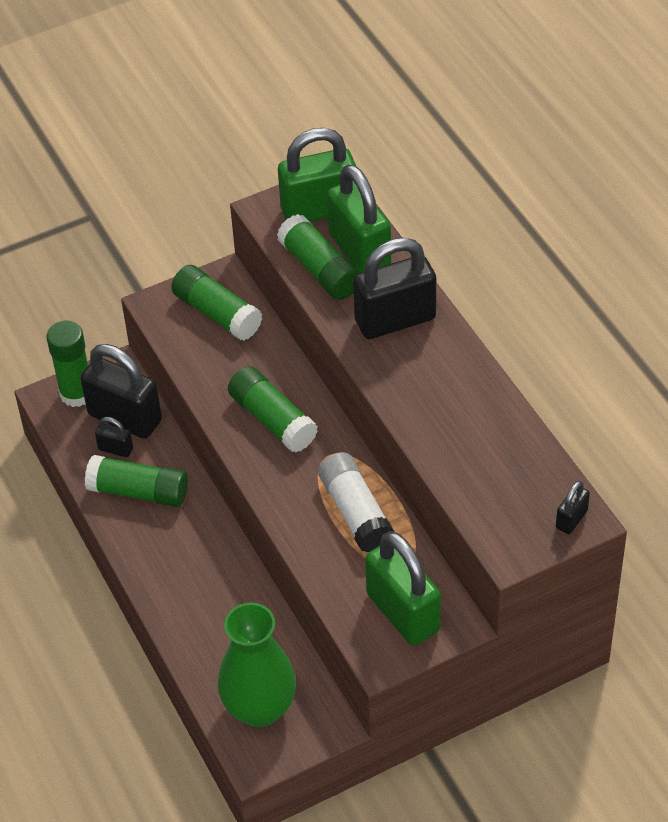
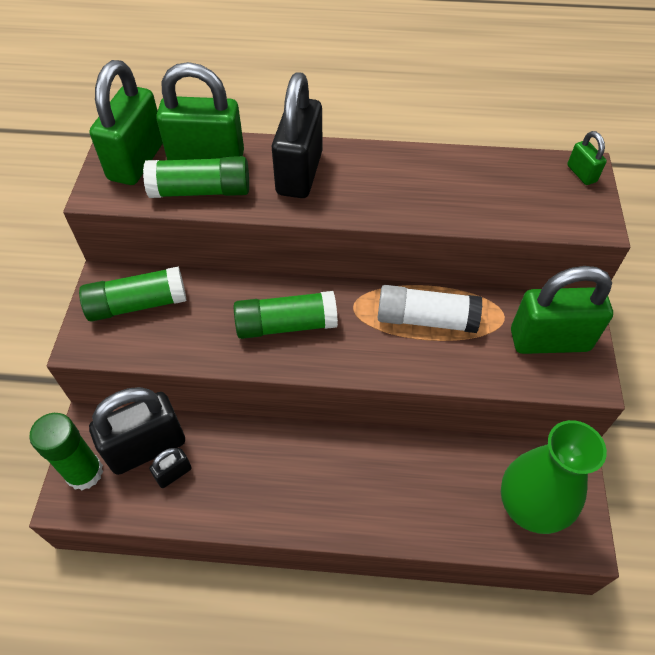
camera: 60 degrees left, 5 degrees up
(138, 491) = (235, 480): green glue stick -> none
(571, 519) = (581, 174): black padlock -> green padlock

